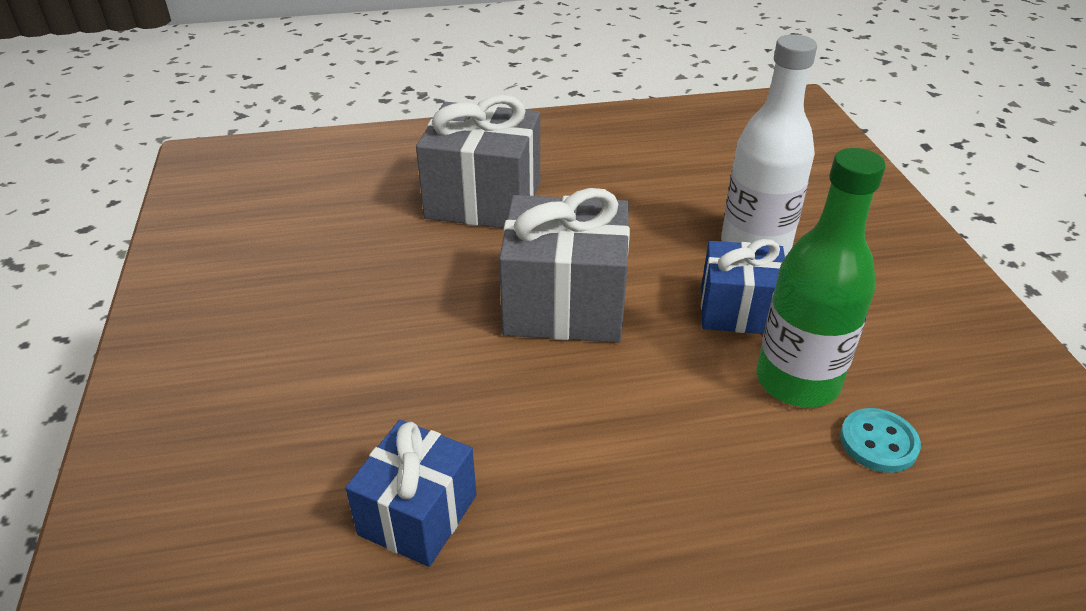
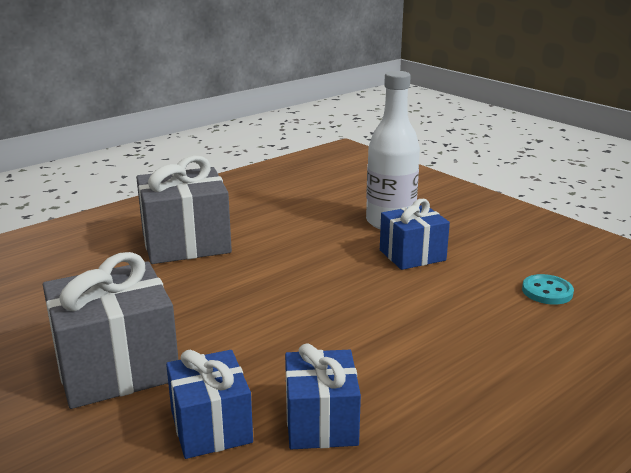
camera: 30 degrees left, 15 degrees down
(308, 466) = (211, 426): none -> blue gift
(564, 305) = (303, 283): grey gift -> grey gift (116, 368)
(797, 381) = (478, 278): green bottle -> none

